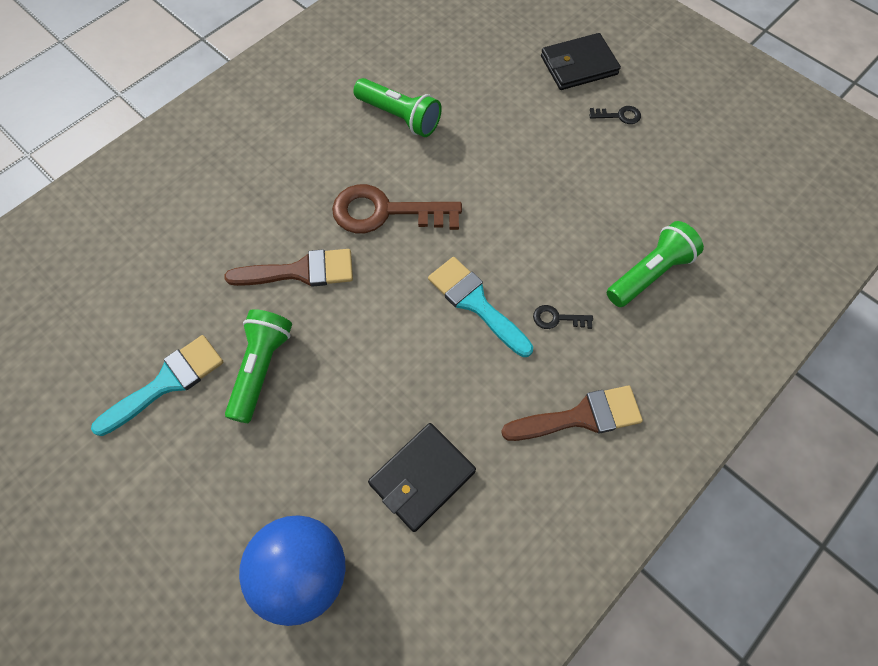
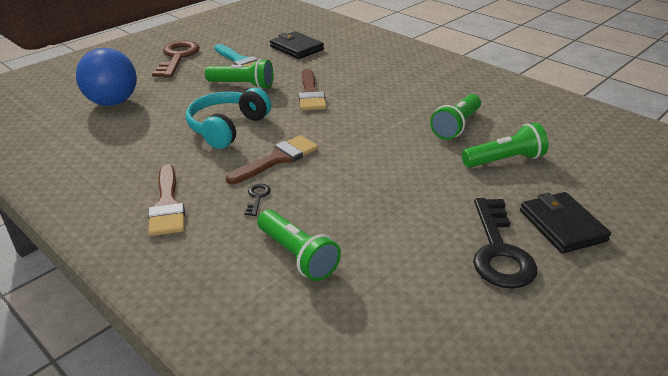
camera: 90 degrees right, 30 degrees down
(386, 212) = (361, 122): brown key -> brown key (177, 57)
(396, 373) = (227, 128): none -> turquoise headphones
(422, 477) = (150, 137): black wallet -> black wallet (296, 48)
(472, 86) = (504, 160): none -> green flashlight
(475, 303) = (277, 159): turquoise brush -> brown brush
(619, 116) = (498, 250): black key -> black key, size x2.33

